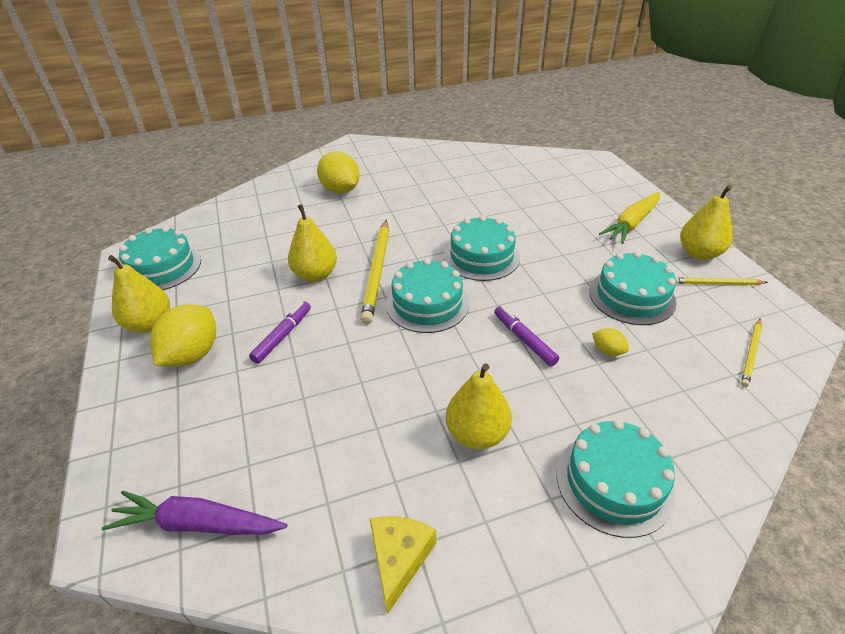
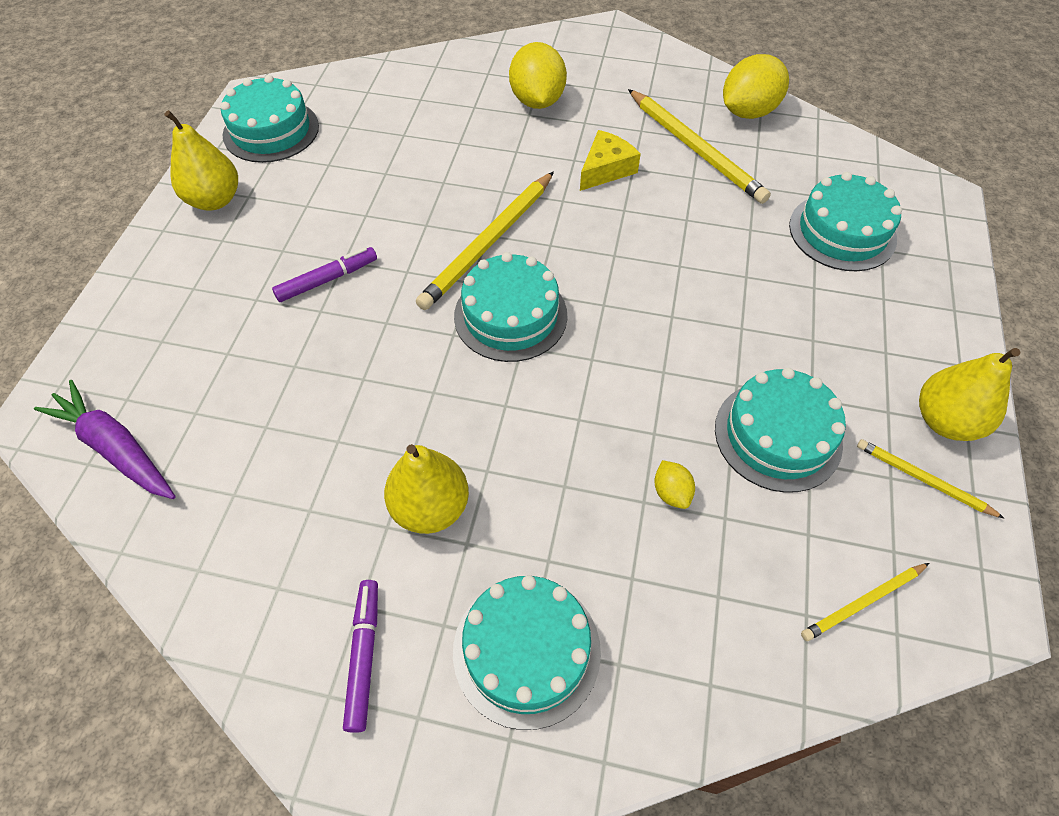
camera: 30 degrees right, 15 degrees up
(192, 354) = (229, 258): yellow lemon -> yellow lemon (748, 112)
(315, 275) = (417, 215): yellow pear -> none
(399, 558) = (252, 591): yellow cheese -> yellow cheese (606, 169)
(456, 182) = (696, 149): none -> yellow pencil
(481, 256) = (631, 280): turquoise cake -> turquoise cake (842, 232)
(524, 339) = (582, 422): purple marker -> purple marker (364, 656)
(632, 223) = (889, 326): yellow carrot -> none

